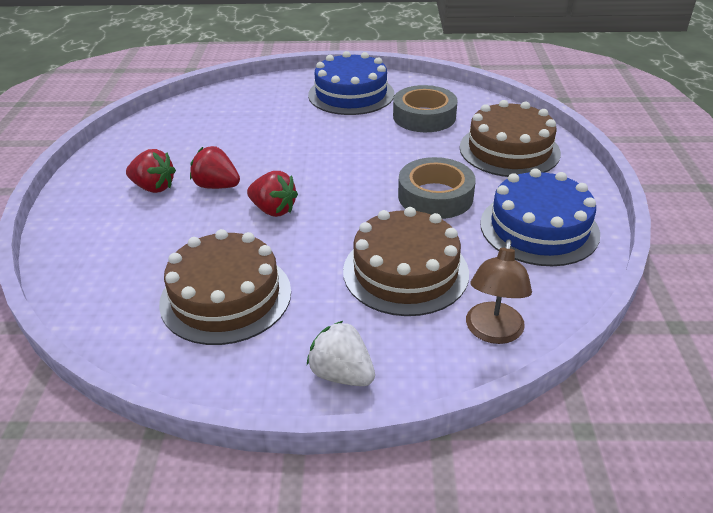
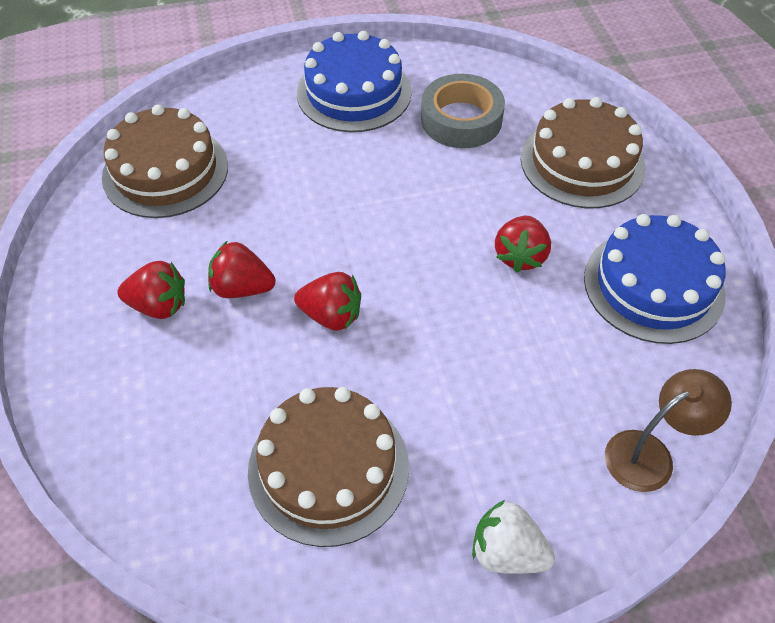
camera: 15 degrees left, 15 degrees up
(405, 271) = (525, 384): brown cake -> brown cake (165, 171)
(435, 196) = (520, 256): grey tape -> red strawberry
(493, 332) = (650, 454): brown lamp -> brown lamp turned 120 degrees counterclockwise

